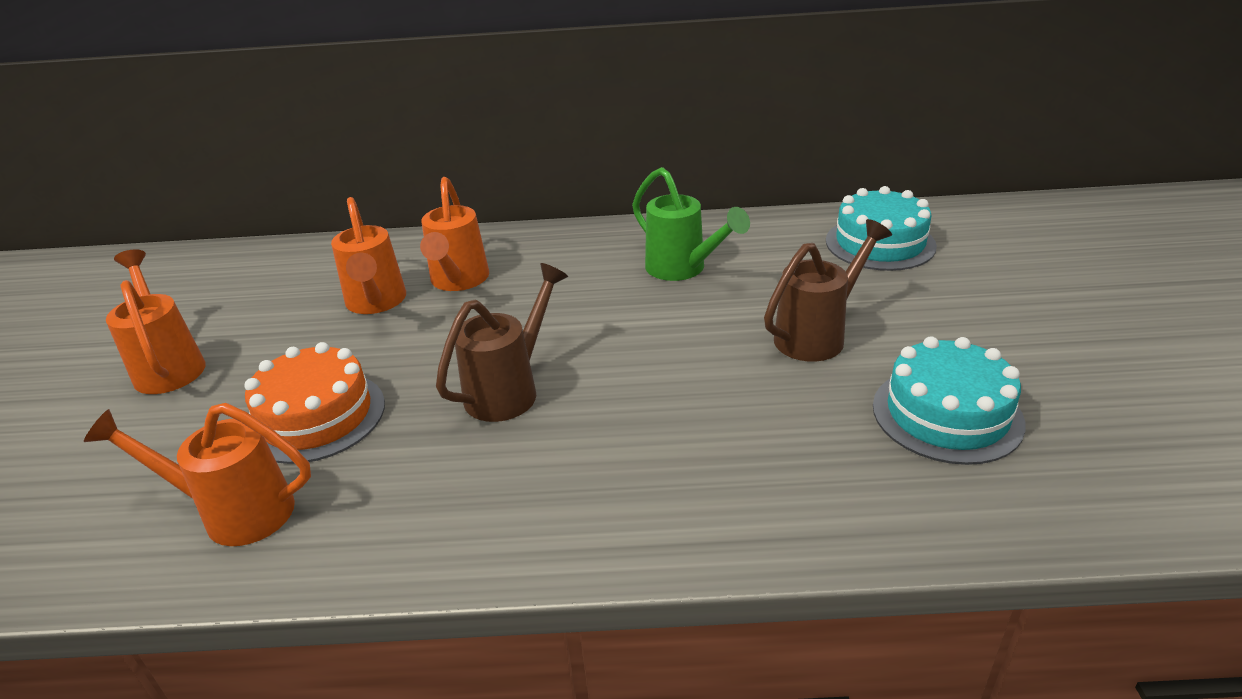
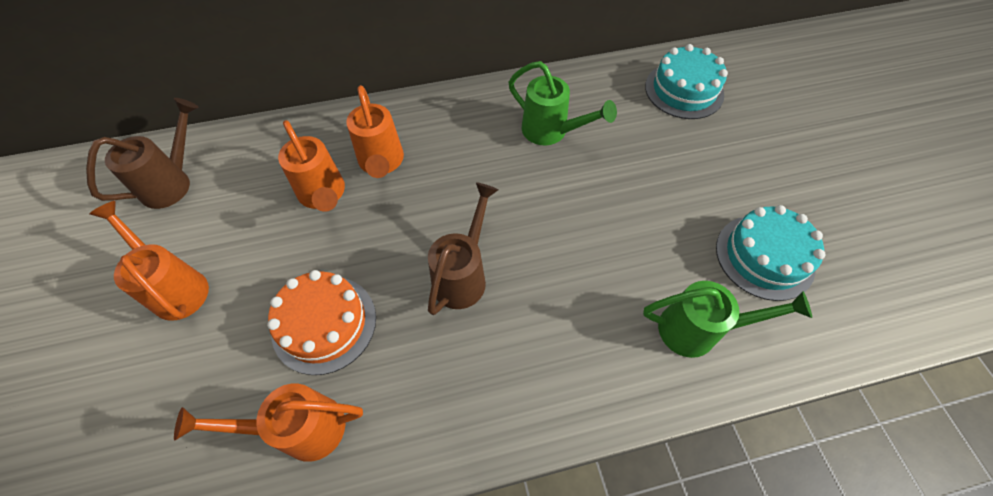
camera: 15 degrees left, 25 degrees up
(817, 481) = (698, 330): none -> green watering can
(818, 335) = (664, 191): brown watering can -> brown watering can (173, 182)

